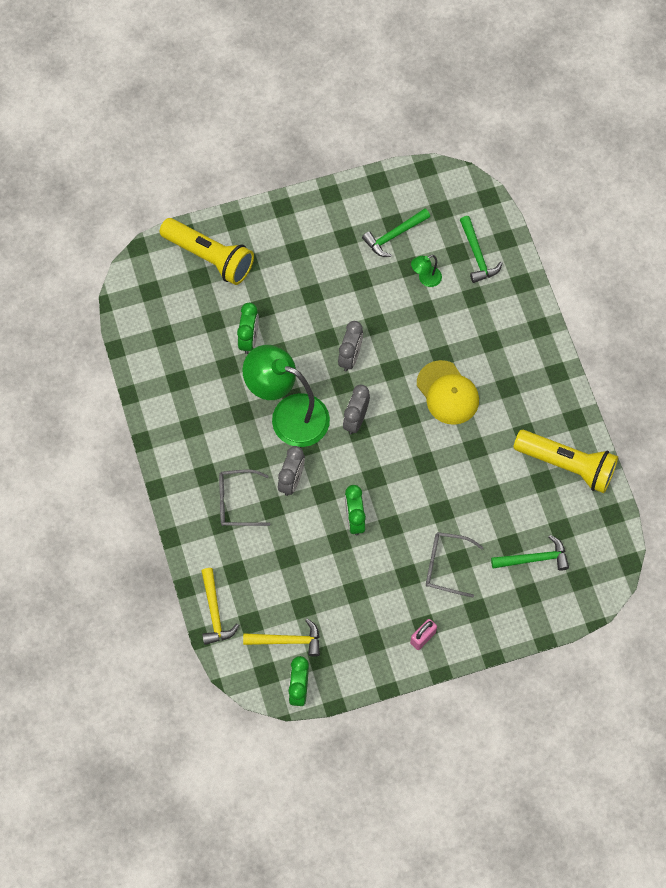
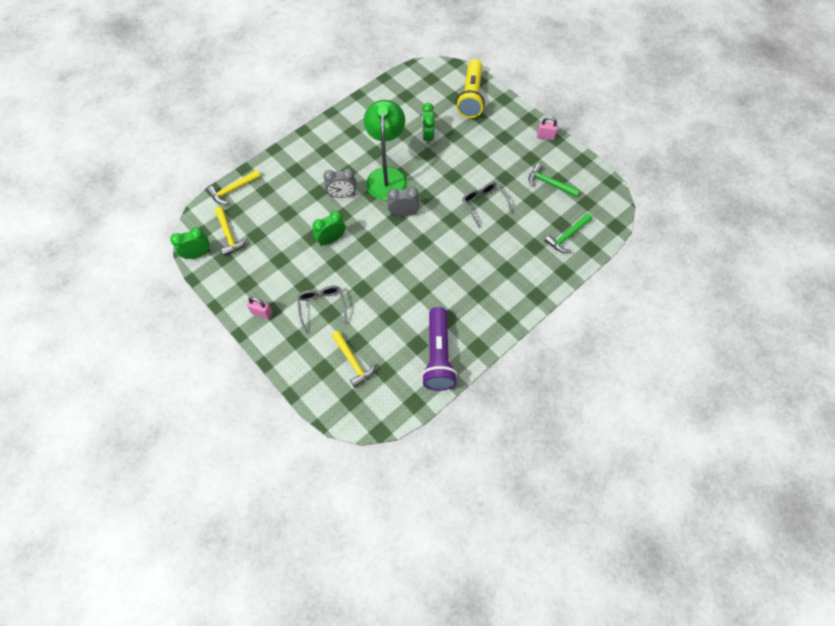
camera: 65 degrees right, 5 degrees down
(237, 502) = (313, 172): grey glasses -> grey glasses (484, 204)
(249, 339) = (427, 136): green clock -> green clock turned 105 degrees clockwise
(321, 203) = (545, 137): none -> pink padlock
(350, 357) = (446, 193): grey clock -> none
(425, 279) = (529, 213): green lamp -> none
(447, 393) = (452, 258): yellow cap -> none
(534, 559) = (353, 362): green hammer -> yellow hammer
(567, 465) = (438, 356): yellow flashlight -> purple flashlight

